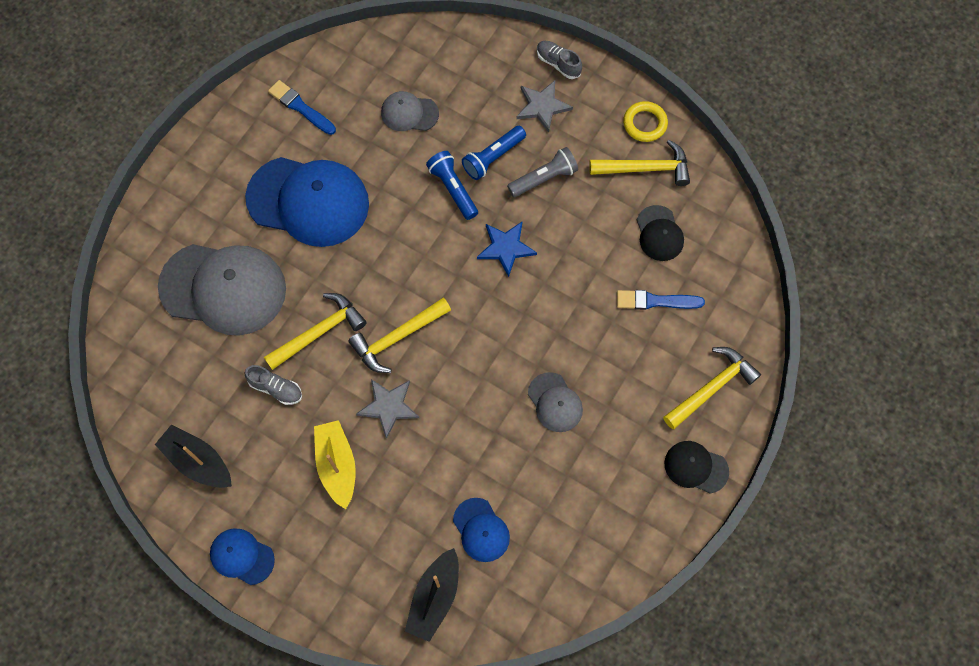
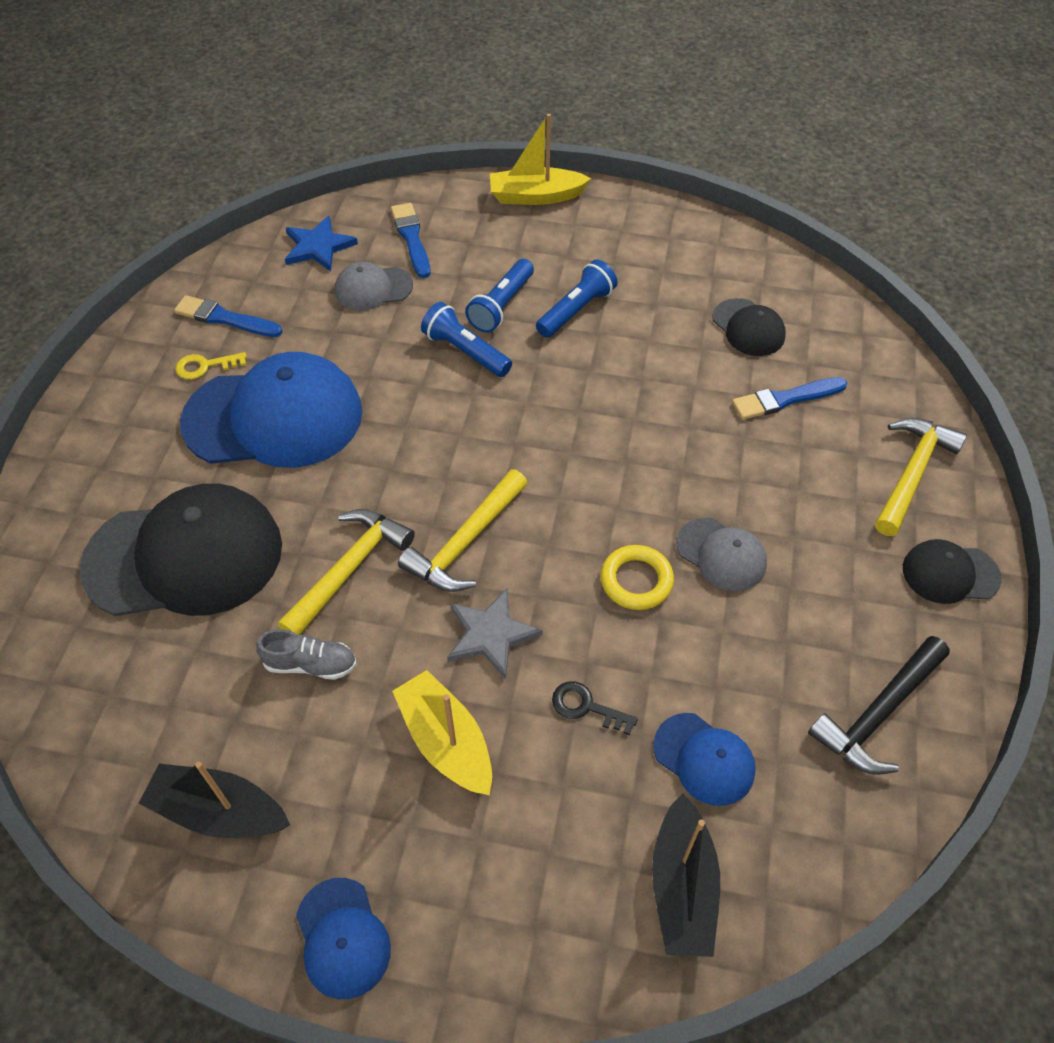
camera: 20 degrees left, 15 degrees down
(223, 288) = (184, 556): grey cap -> black cap
(242, 556) = (342, 938): blue cap -> blue cap turned 120 degrees counterclockwise
(276, 144) = (205, 366): none -> yellow key
(426, 473) = (586, 707): none -> black key
(452, 76) = (412, 238): none -> blue brush
(506, 248) = (564, 395): blue star -> blue star (318, 246)
(542, 106) = (537, 240): grey star -> none
(544, 178) = (576, 310): grey flashlight -> blue flashlight
(558, 63) = (536, 196): grey shoe -> yellow boat
(599, 540) = (878, 713): none -> black hammer
(644, 124) = (668, 226): yellow ring -> yellow ring (636, 581)
(645, 169) = (694, 268): yellow hammer -> none

